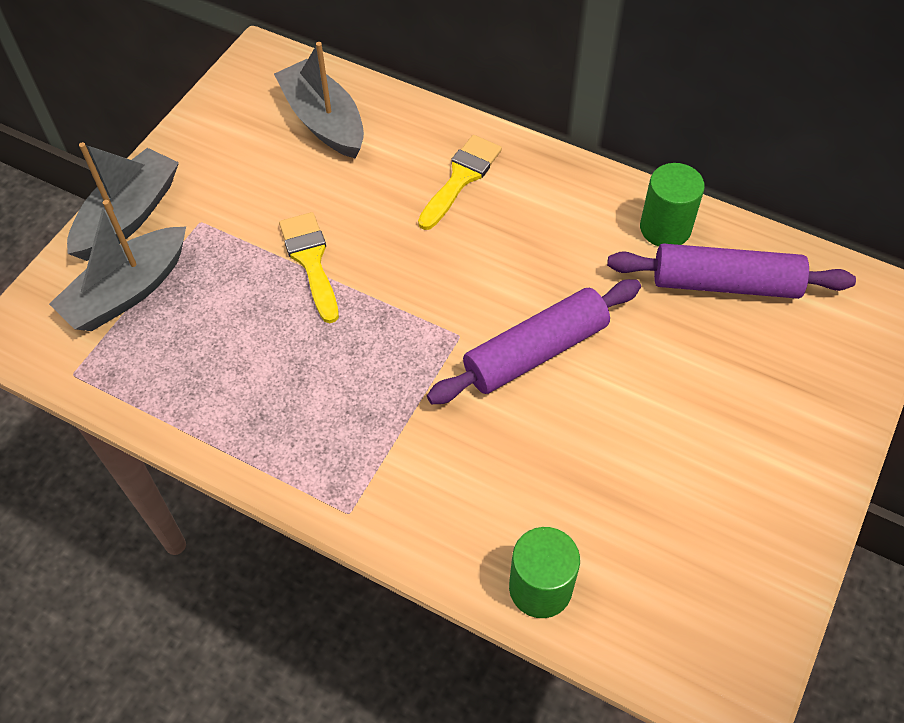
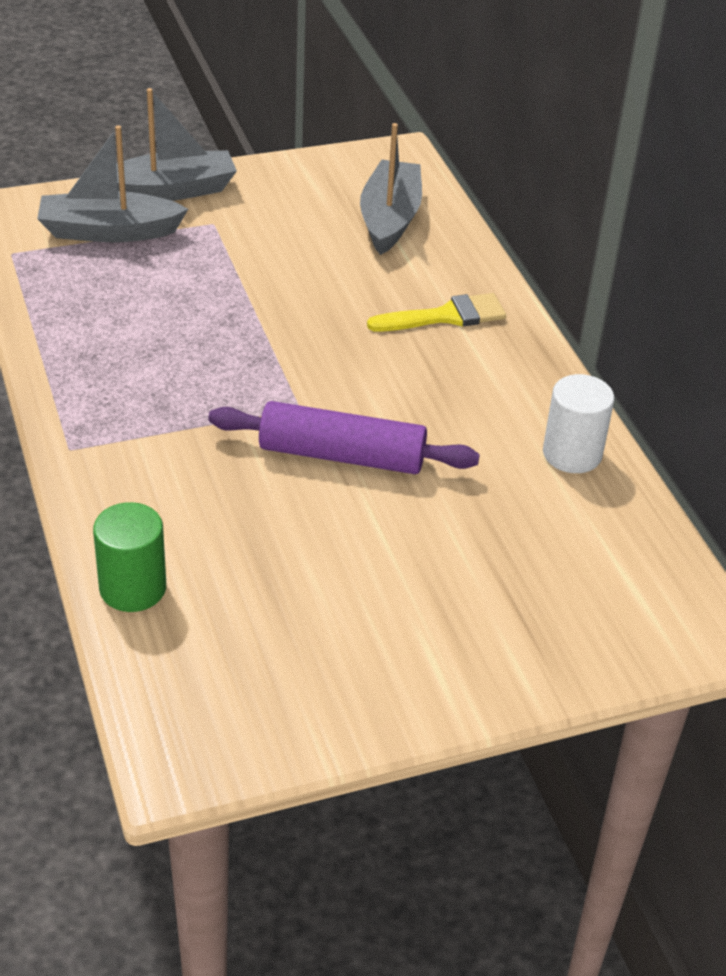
camera: 40 degrees right, 15 degrees down
(311, 261) = (256, 293): yellow brush -> none
(665, 228) = (572, 454): green cylinder -> white cylinder
(725, 284) = (570, 523): purple rolling pin -> none

